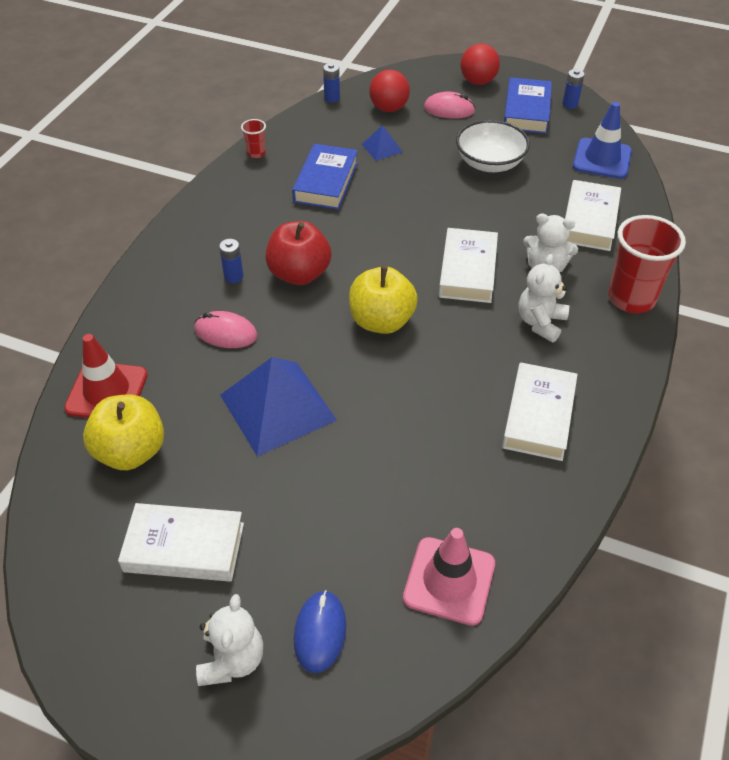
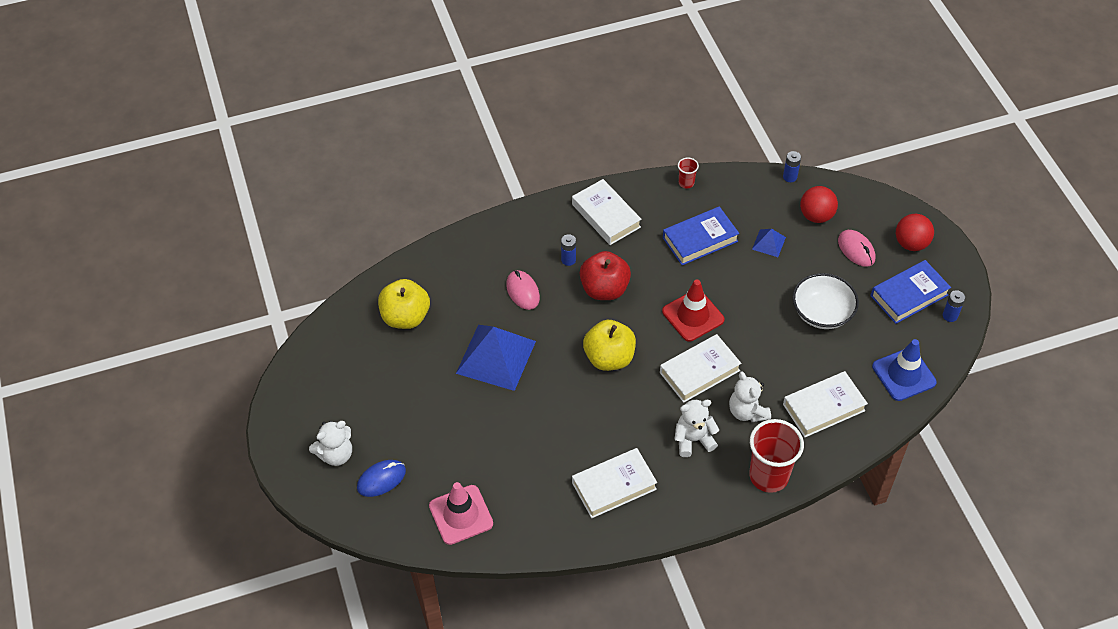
camera: 50 degrees right, 5 degrees up
(107, 391) = (430, 274): red traffic cone -> red traffic cone (693, 315)
(184, 547) = (374, 386): white book -> white book (606, 216)

